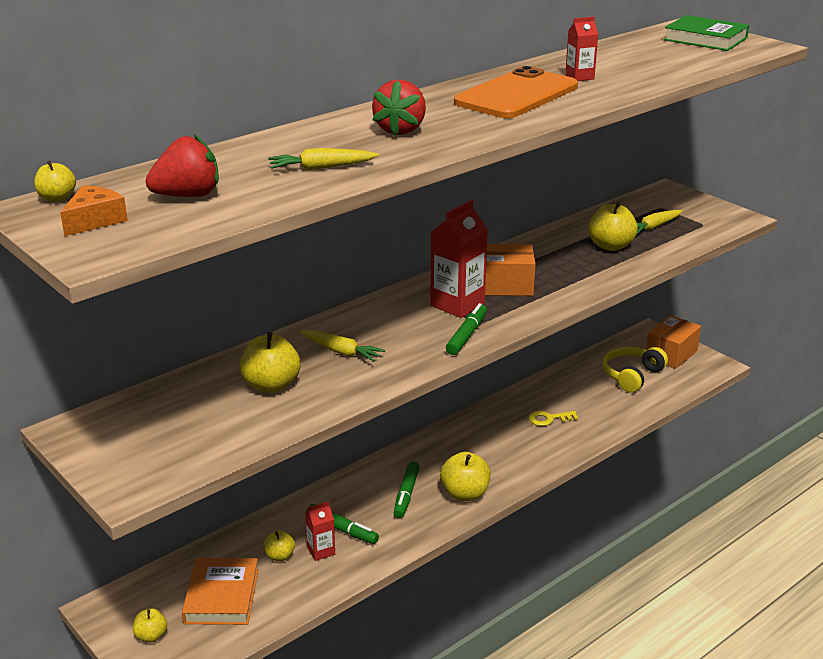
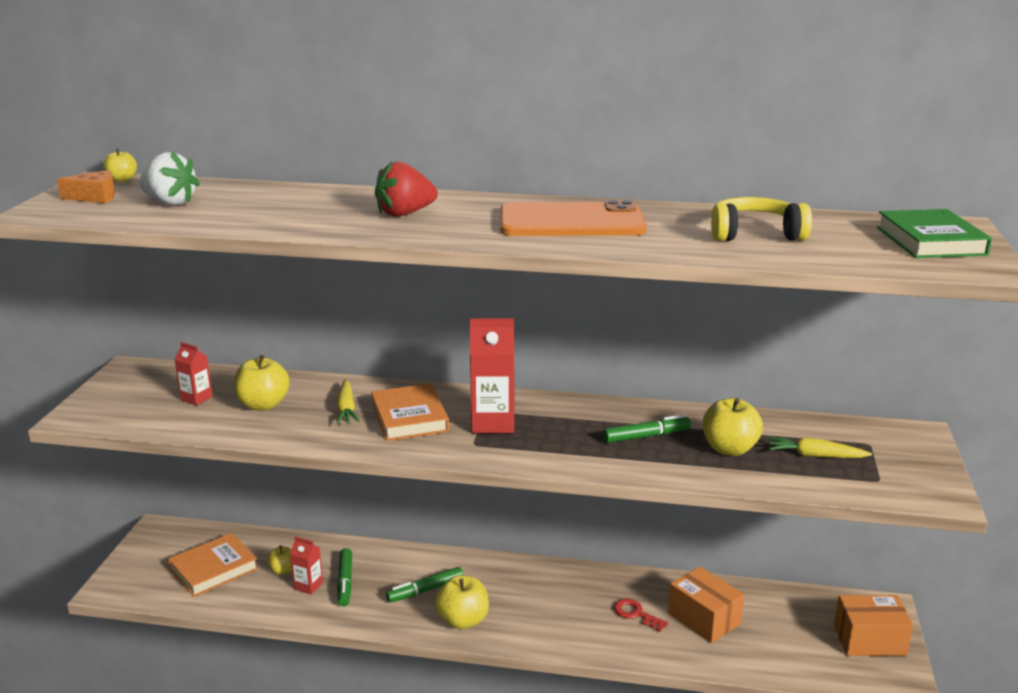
camera: 50 degrees right, 5 degrees down
(151, 636) = (146, 563): yellow apple -> none
(188, 196) = (170, 203): red strawberry -> white strawberry
(321, 168) = (280, 216): yellow carrot -> none
(398, 332) = (409, 418): none -> orange book
(467, 335) = (445, 447): green marker -> green marker (646, 436)
(504, 285) = (560, 429): orange box -> orange box (704, 618)
(549, 419) = (636, 614): yellow key -> red key
(579, 77) = (673, 228): red carton -> red carton (196, 398)
(632, 376) = (786, 632): yellow headphones -> yellow headphones (755, 234)

